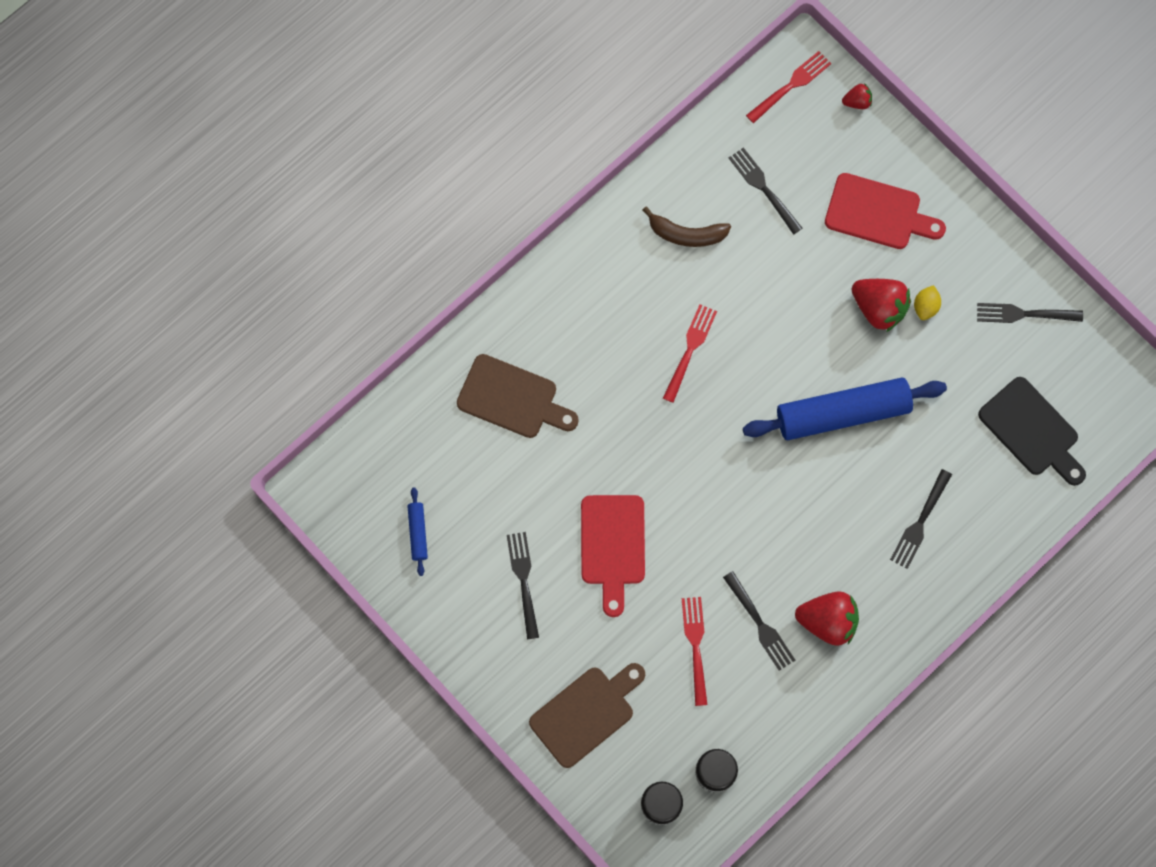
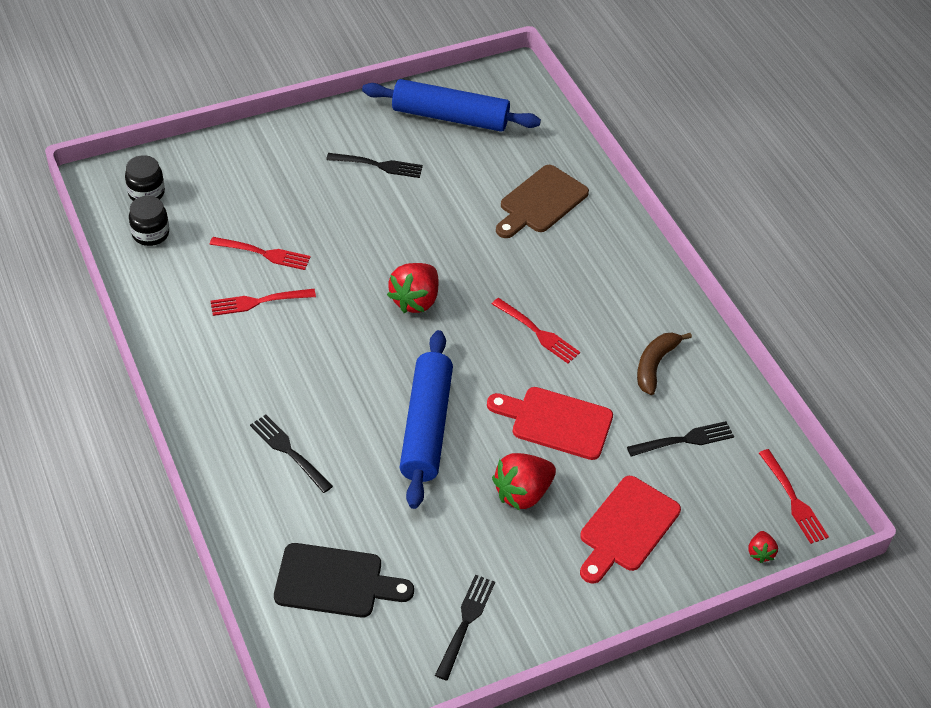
camera: 105 degrees right, 25 degrees down
(418, 533) = (450, 117): blue rolling pin -> blue rolling pin, size x2.34
(586, 713) = (248, 171): brown cutting board -> none
(612, 546) = (379, 227): red cutting board -> red cutting board (556, 422)
(759, 623) = (259, 301): black fork -> red fork
(827, 621) = (234, 349): red strawberry -> red strawberry (415, 300)
(925, 307) = (508, 534): yellow lemon -> none
(1032, 431) = (335, 582): black cutting board -> black cutting board turned 150 degrees counterclockwise

